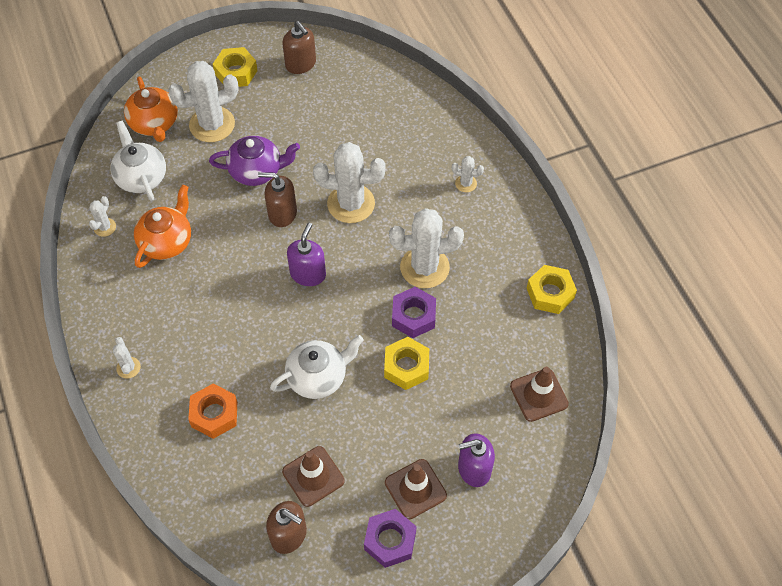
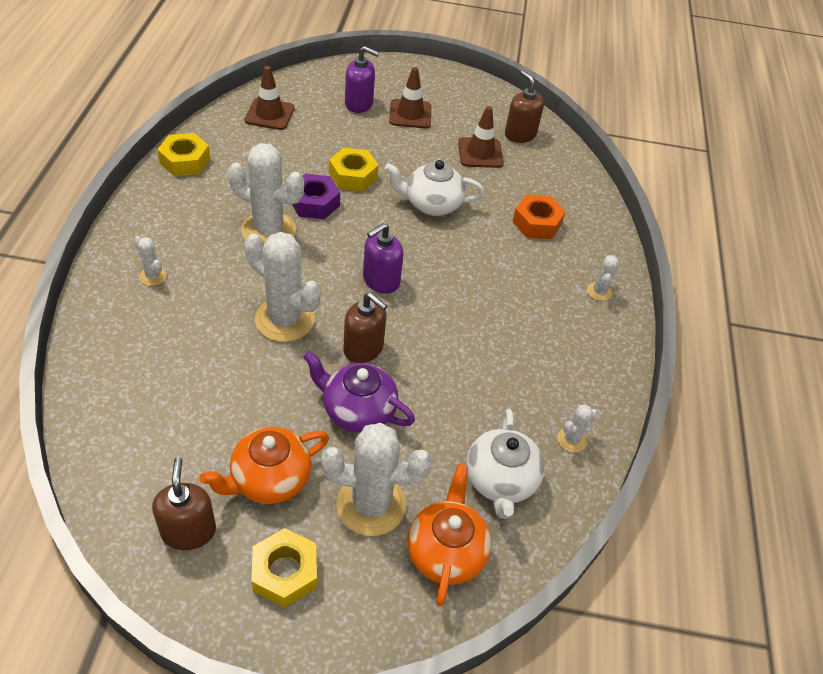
camera: 155 degrees left, 10 degrees down
(167, 241) = (507, 386): orange teapot -> orange teapot (269, 479)
(390, 541) = (450, 101): purple nut -> none

